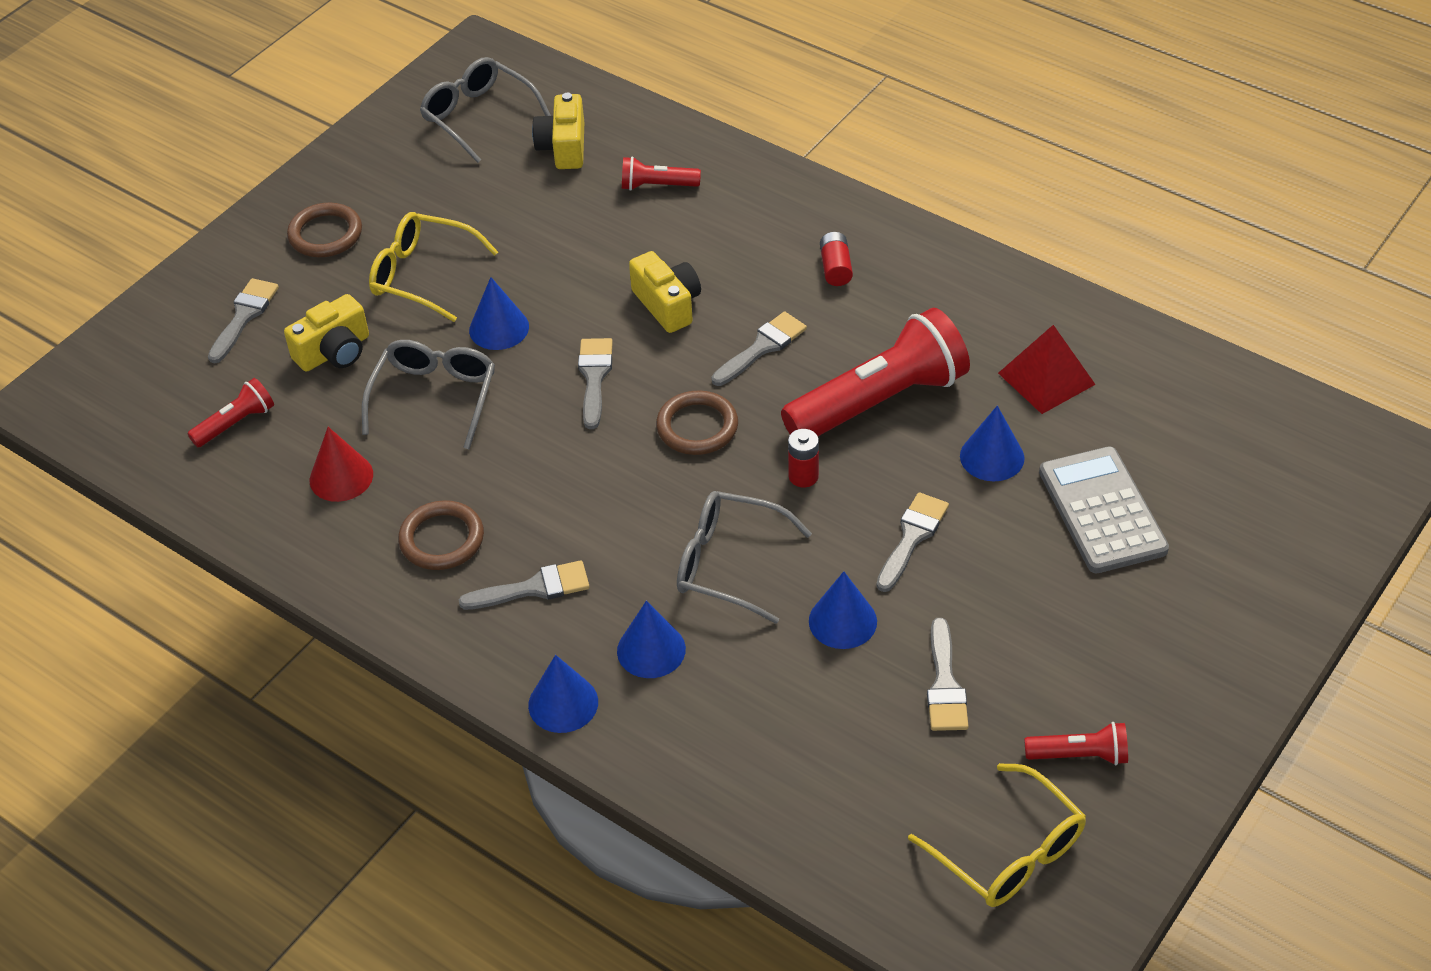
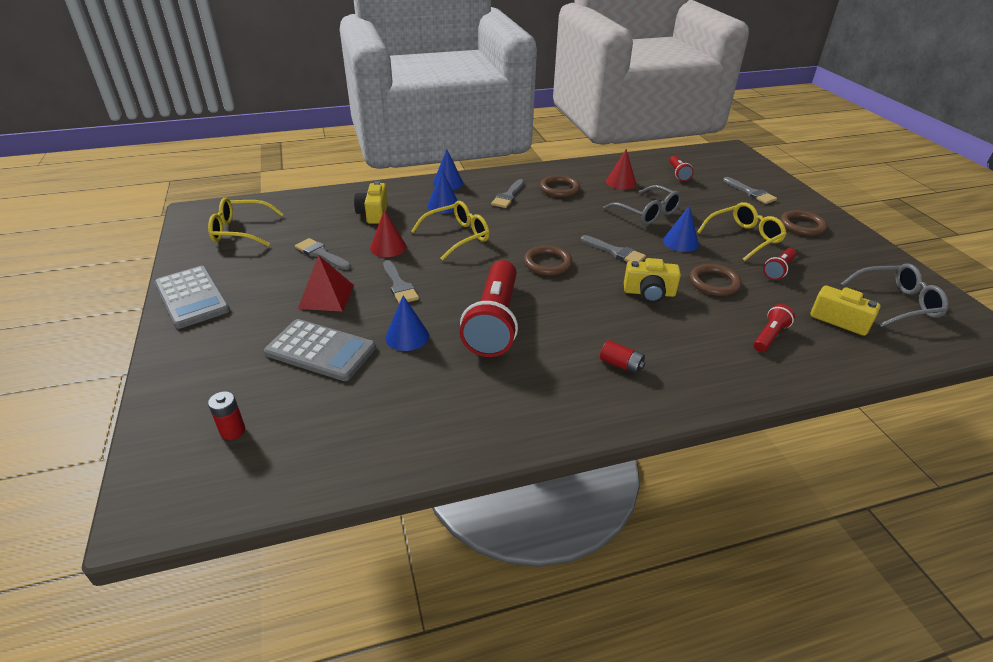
camera: 125 degrees right, 10 degrees down
(334, 352) = (704, 203): yellow camera -> yellow camera (373, 213)
(582, 261) = (714, 283): none -> brown ring
(728, 564) = (457, 236): grey glasses -> yellow glasses
(762, 348) = (581, 306): grey brush -> none
(803, 476) = (477, 275): red battery -> red battery (233, 431)
(842, 621) = (388, 247): blue cone -> red cone
(1046, 378) = (429, 393): red pyramid -> red pyramid (326, 296)
(1079, 755) = (237, 266): red flashlight -> red flashlight (778, 270)
(1187, 732) = (192, 297): none -> grey calculator

